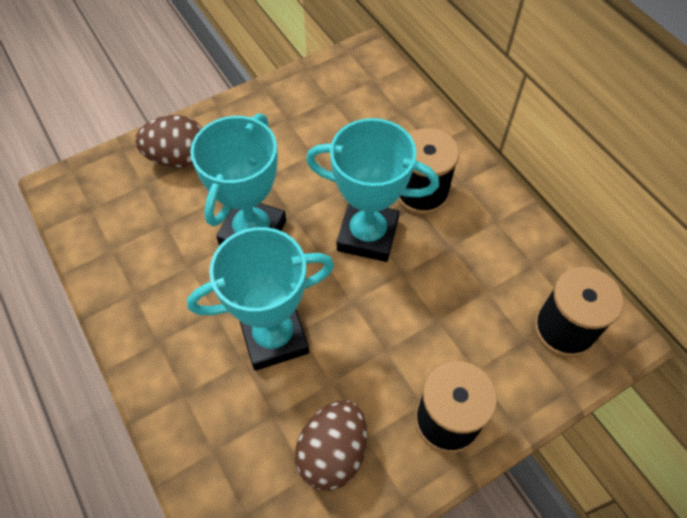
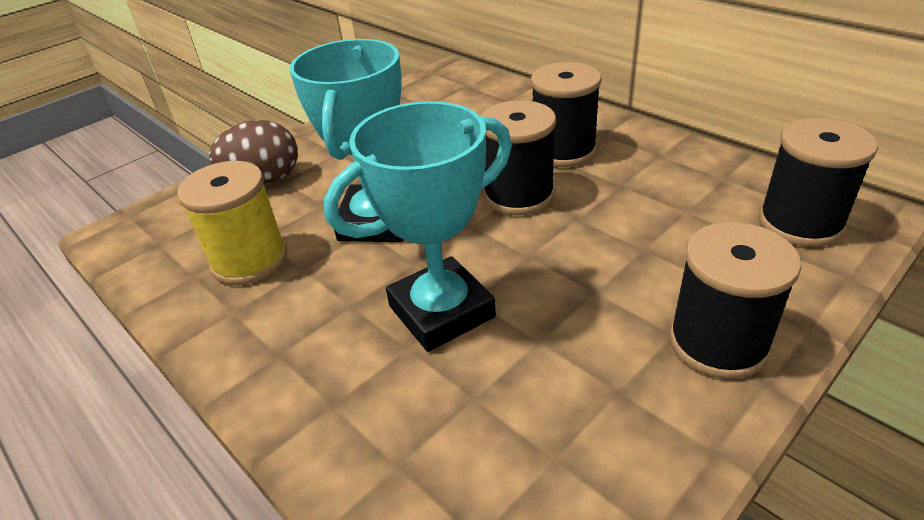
camera: 10 degrees left, 20 degrees down
(153, 246) = (249, 260): none -> yellow spool
(333, 453) = (580, 419): brown egg -> none
(367, 235) = (518, 195): turquoise trophy -> black spool

